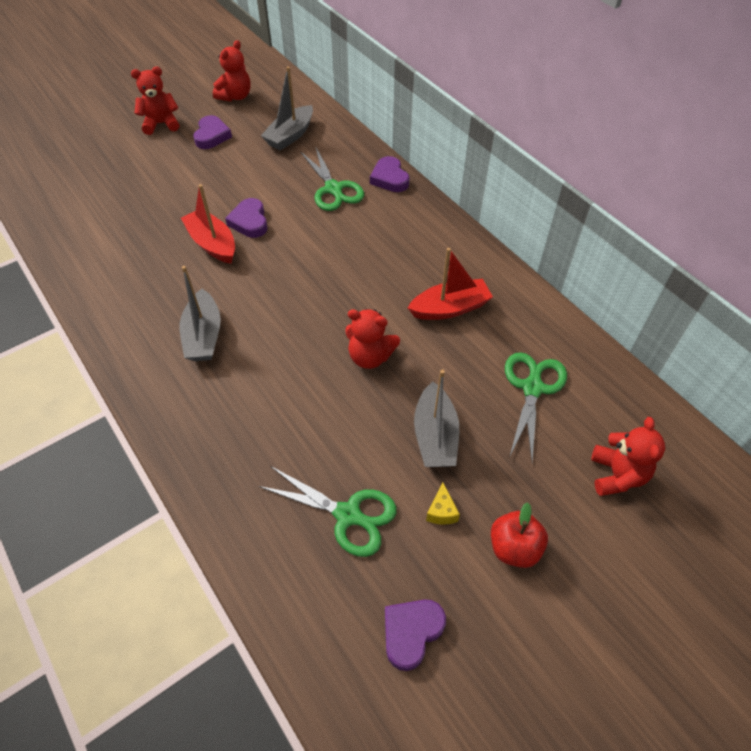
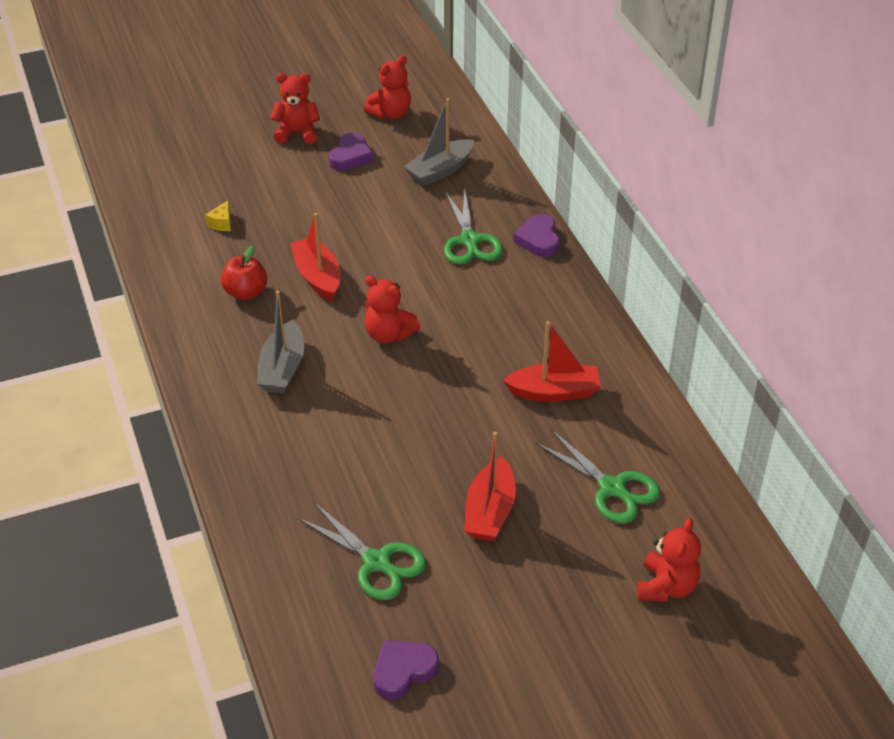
camera: 15 degrees right, 10 degrees down
(249, 221) = (364, 260): purple heart -> none
(370, 356) = (449, 423): red teddy bear -> red teddy bear (388, 334)
(435, 436) = (489, 511): grey boat -> red boat
(441, 511) = (470, 579): yellow cheese -> yellow cheese (222, 223)
(514, 547) = (531, 626): red apple -> red apple (245, 292)
(532, 388) = (612, 488): green scissors -> green scissors turned 105 degrees clockwise

